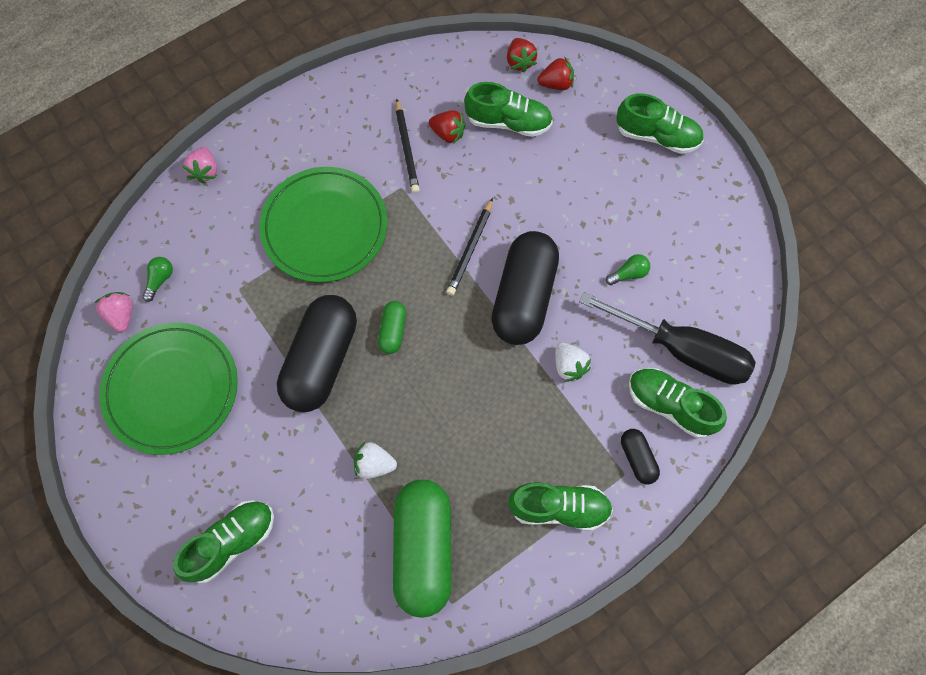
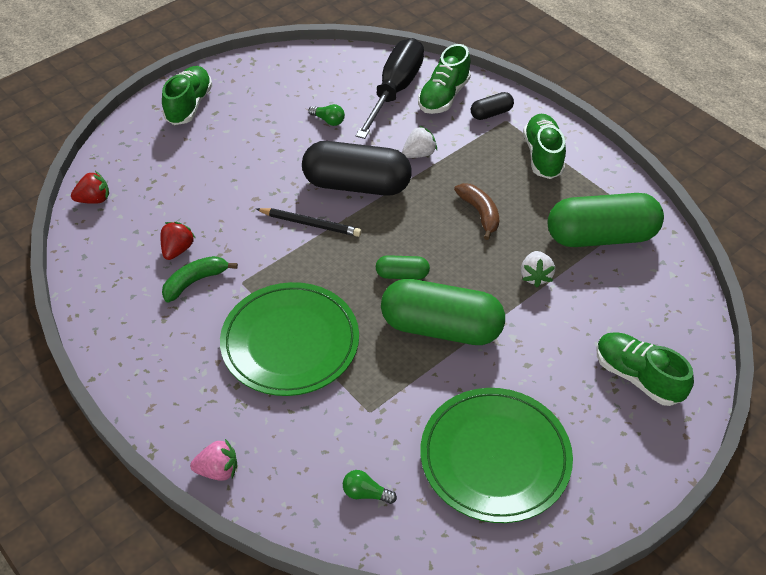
camera: 95 degrees left, 20 degrees down
(121, 315) = (415, 527): pink strawberry -> none
(321, 360) = (441, 327): black capsule -> green capsule
(406, 149) = (195, 281): black pencil -> green banana
(471, 420) = (480, 213): none -> brown banana
(508, 122) = (167, 204): green shoe -> none
(556, 84) = (124, 172): red strawberry -> none
(628, 274) = (328, 120): green light bulb -> green light bulb turned 150 degrees clockwise

